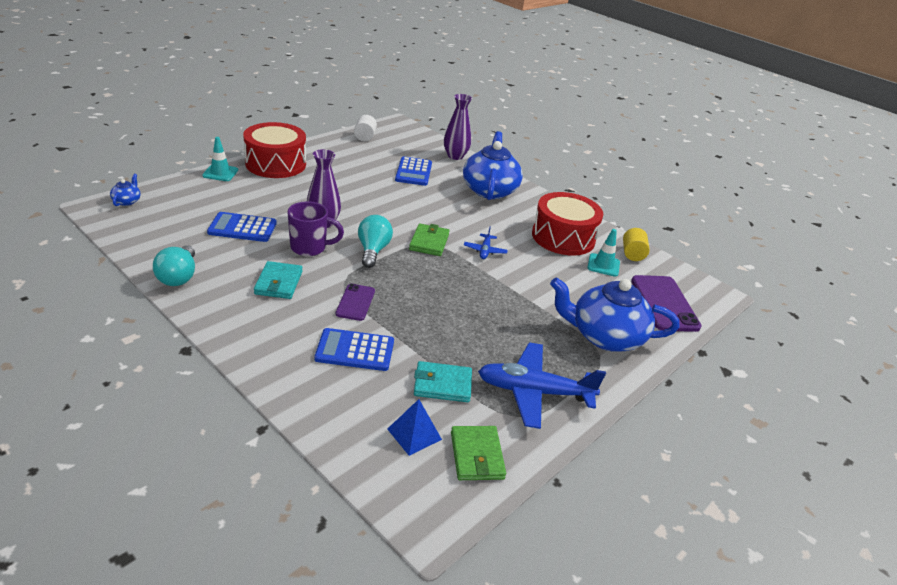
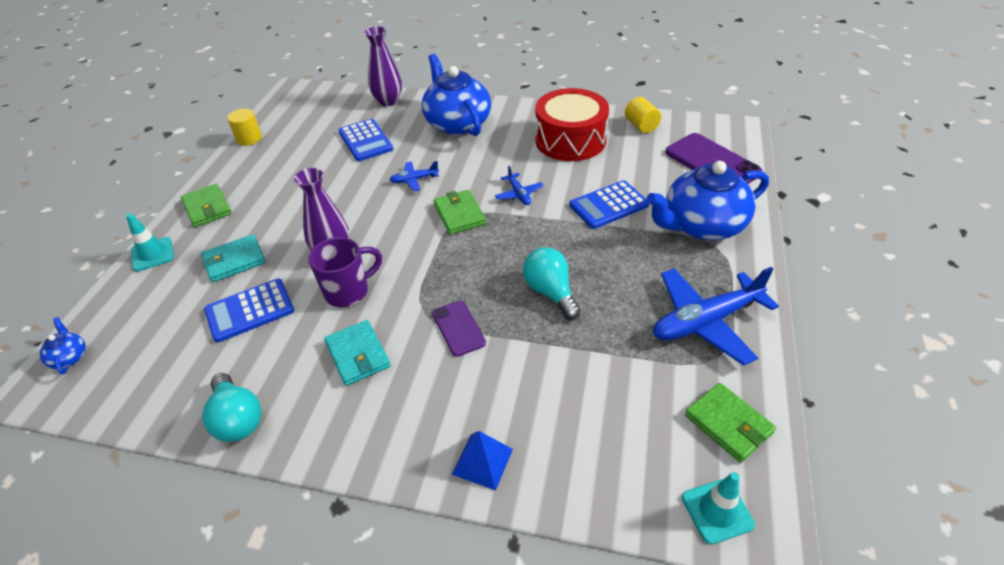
camera: 25 degrees left, 10 degrees up
(275, 164) = (207, 208): red drum -> green wallet
(340, 138) = (249, 138): none -> yellow cylinder
(355, 350) = (513, 385): blue calculator -> blue calculator (608, 205)
(365, 137) = (274, 124): white cylinder -> none
(373, 251) = (416, 256): turquoise light bulb -> turquoise light bulb (550, 292)
(414, 434) = (657, 441): blue pyramid -> blue pyramid (482, 461)
(421, 208) = (414, 180): none -> blue plane
(442, 384) = (627, 368): turquoise wallet -> turquoise wallet (235, 261)
(603, 265) = (630, 151): turquoise traffic cone -> turquoise traffic cone (717, 511)

